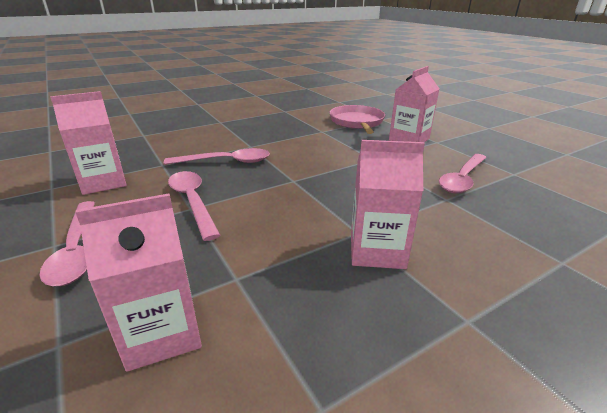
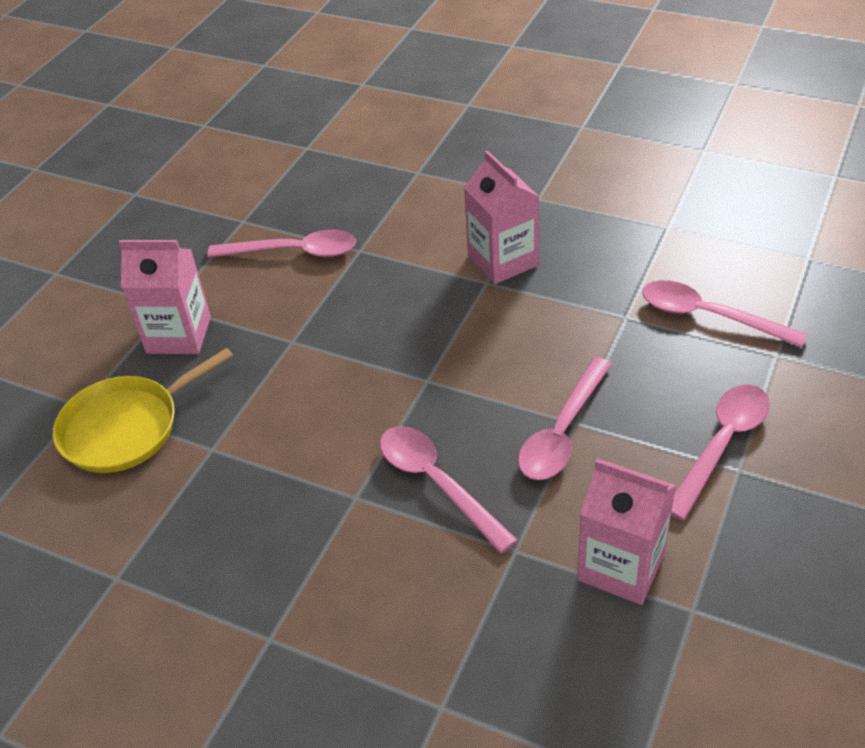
camera: 120 degrees left, 15 degrees up
(162, 332) = (709, 316): pink carton -> pink spoon
(357, 122) = (126, 427): pink pan -> yellow pan

